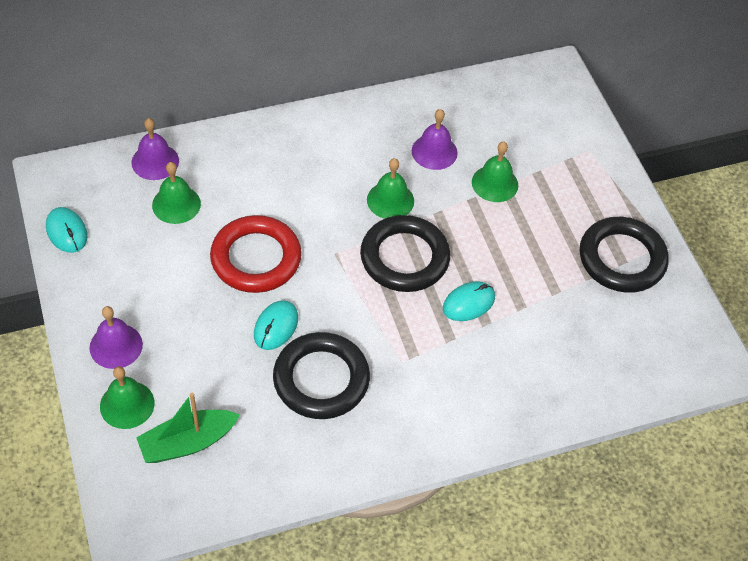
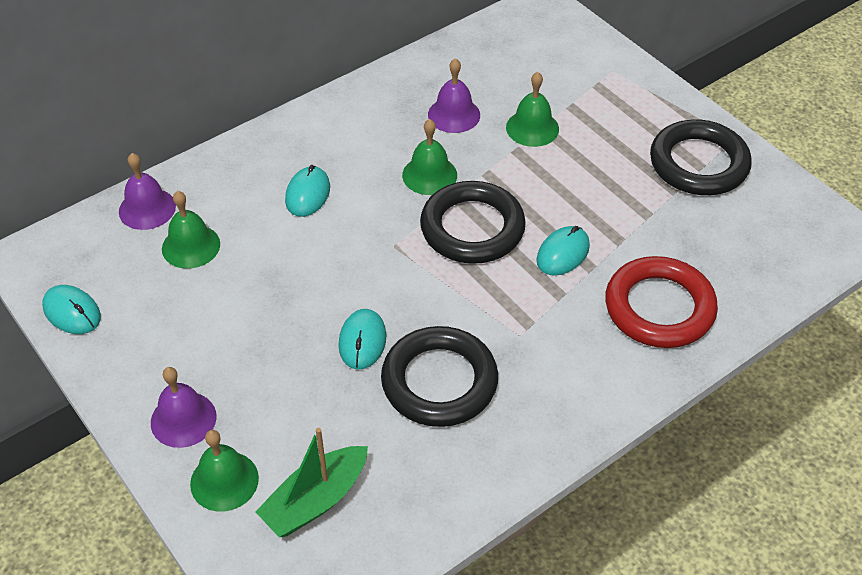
camera: 15 degrees left, 5 degrees down
(256, 258) = (307, 276): red ring -> red ring (659, 308)
(285, 187) = (307, 194): none -> turquoise mouse

